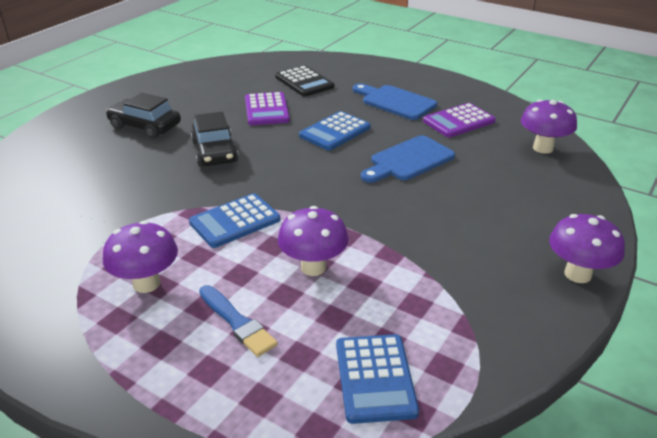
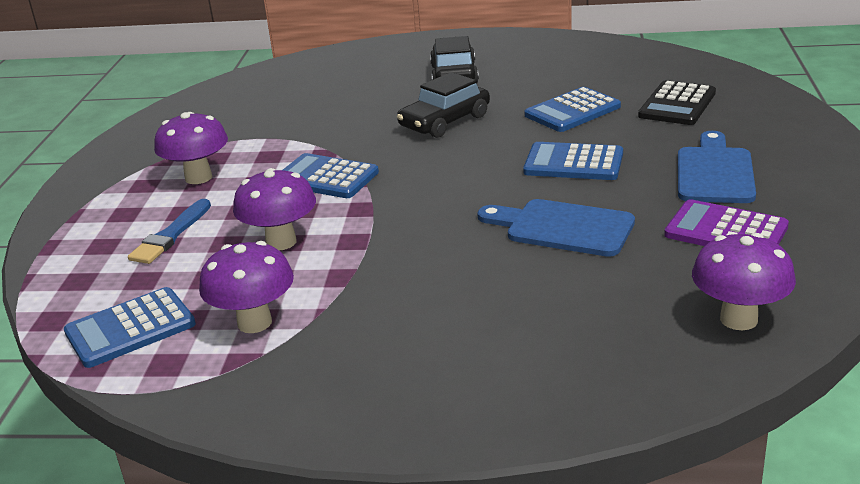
camera: 65 degrees right, 5 degrees down
(266, 110) = (572, 111): purple calculator -> blue calculator
(577, 274) = (407, 421): purple mushroom -> purple mushroom (254, 323)

